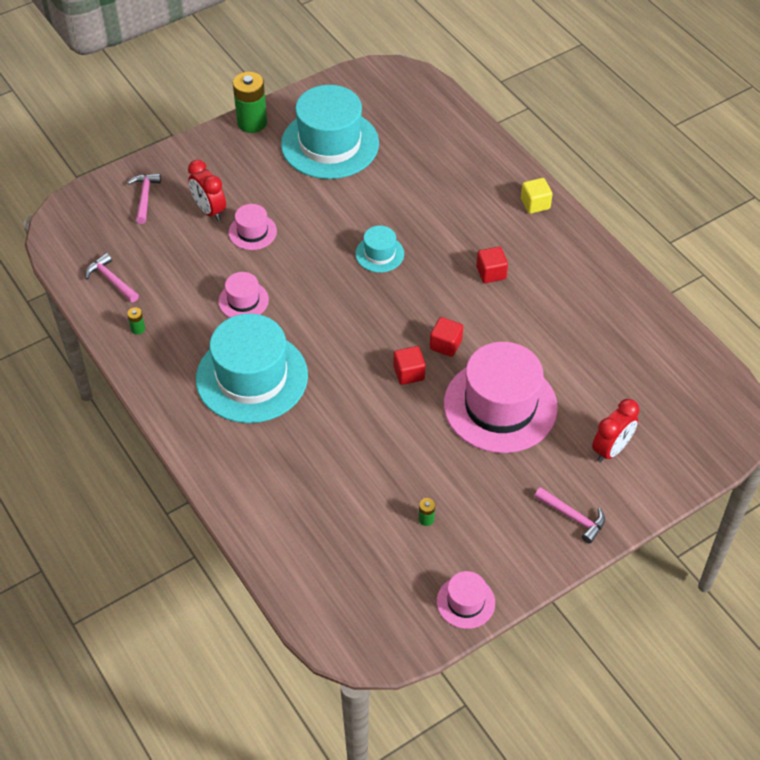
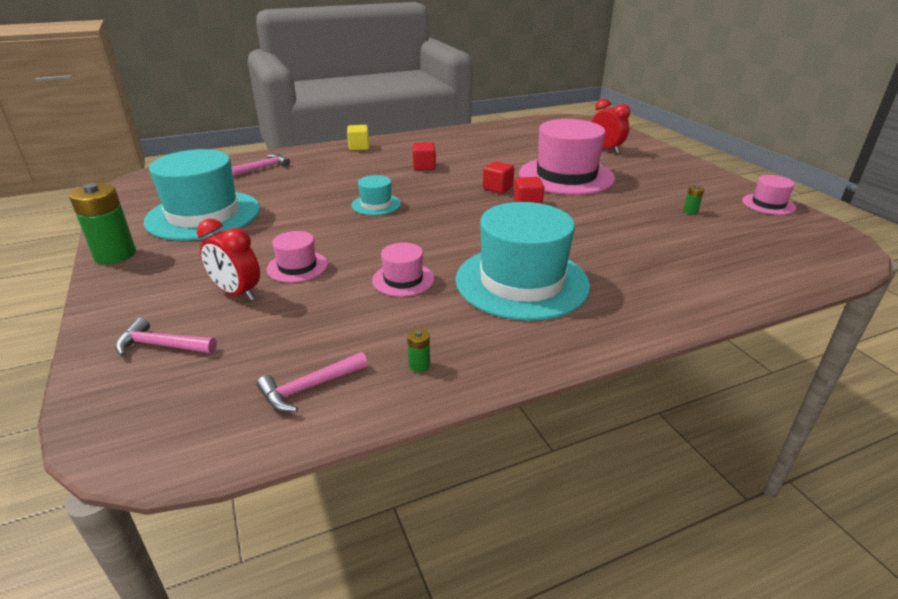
camera: 80 degrees left, 20 degrees down
(209, 210) = (237, 293): red clock -> red clock turned 60 degrees clockwise
(573, 517) = (670, 164): pink hammer -> pink hammer (263, 168)

